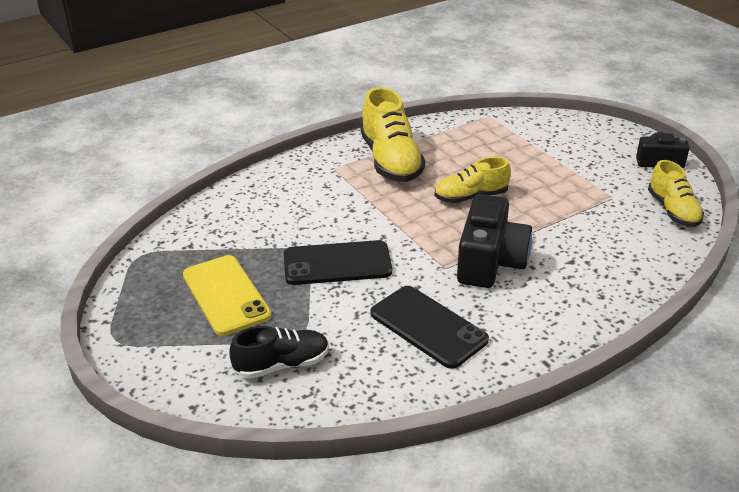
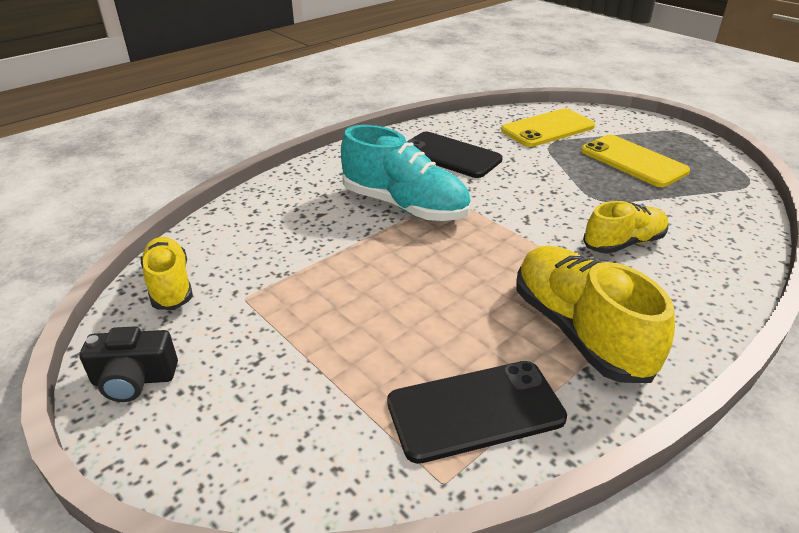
camera: 170 degrees right, 0 degrees up
(282, 364) = (547, 128): black shoe -> yellow phone
(337, 263) = (556, 192): black phone -> black phone (475, 410)
(471, 197) = (440, 279): yellow shoe -> yellow shoe (623, 243)
(490, 262) = (404, 206): black camera -> turquoise shoe

